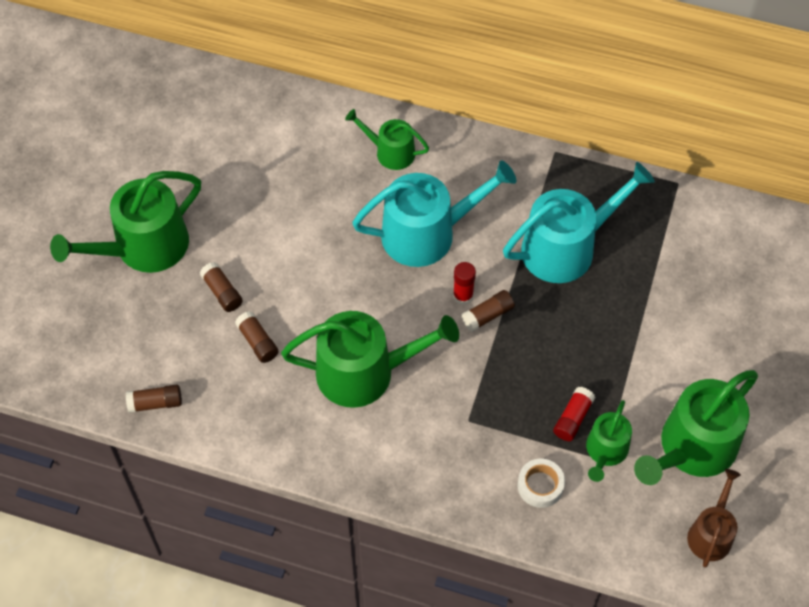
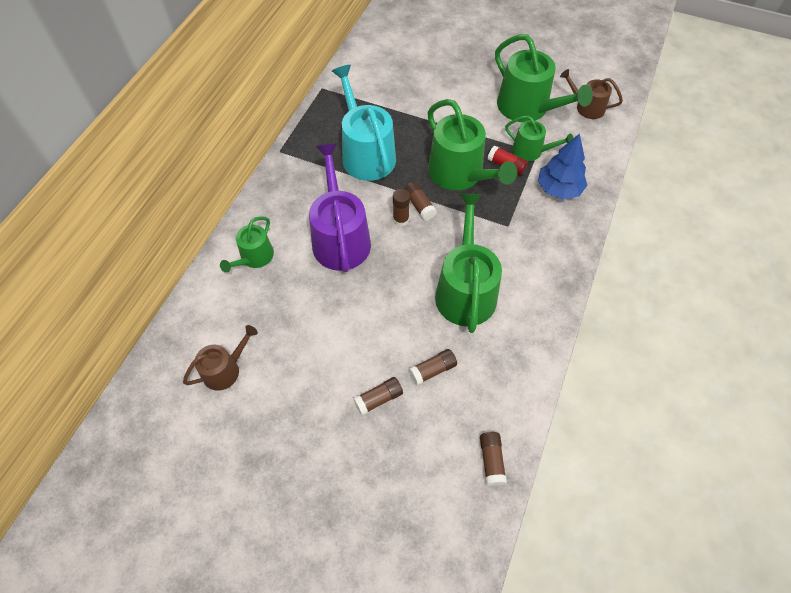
camera: 85 degrees left, 0 degrees up
(144, 247) = (319, 472): green watering can -> green watering can (460, 174)
(250, 150) = (225, 369): none -> brown watering can
(427, 233) = (340, 238): turquoise watering can -> purple watering can
(463, 296) = (401, 219): red glue stick -> brown glue stick
(540, 486) = (558, 189): white tape -> blue tree

